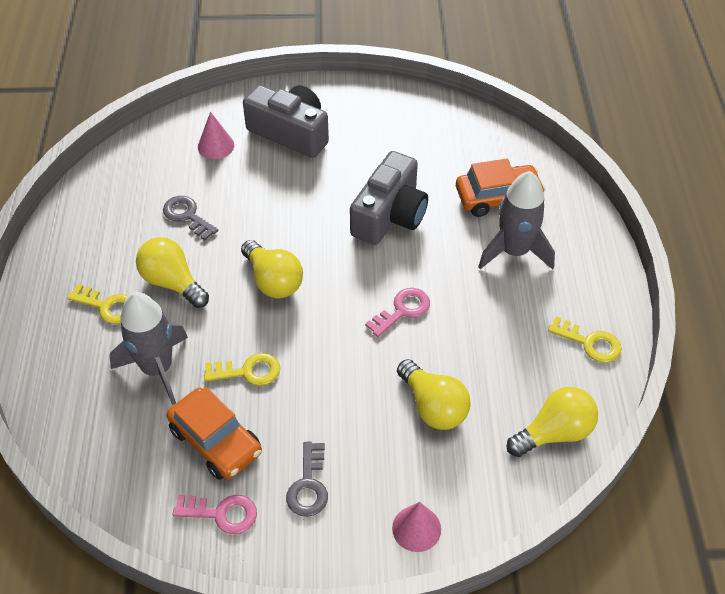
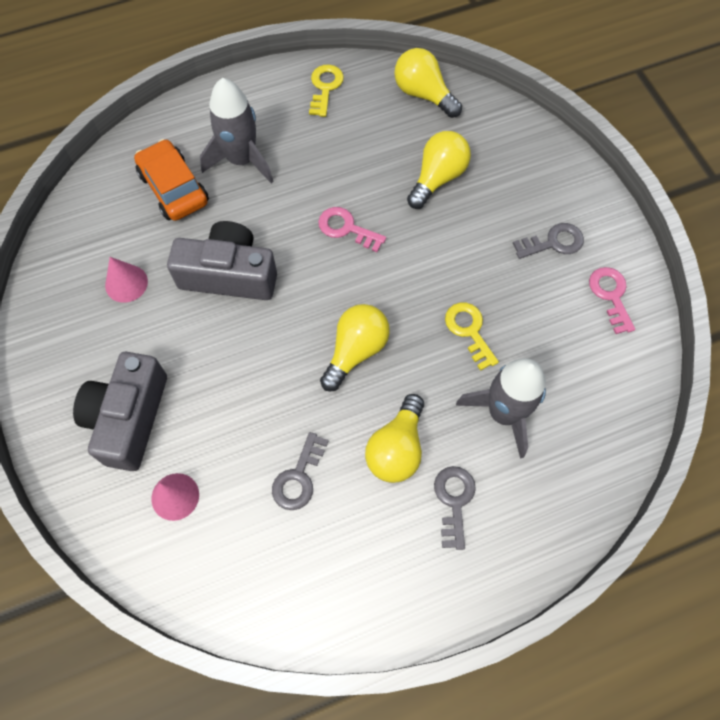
camera: 110 degrees left, 15 degrees up
(107, 306) = (454, 501): yellow key -> grey key
(216, 441) = (551, 328): orange car -> none
(416, 528) = (549, 160): pink cone -> pink cone (126, 283)

